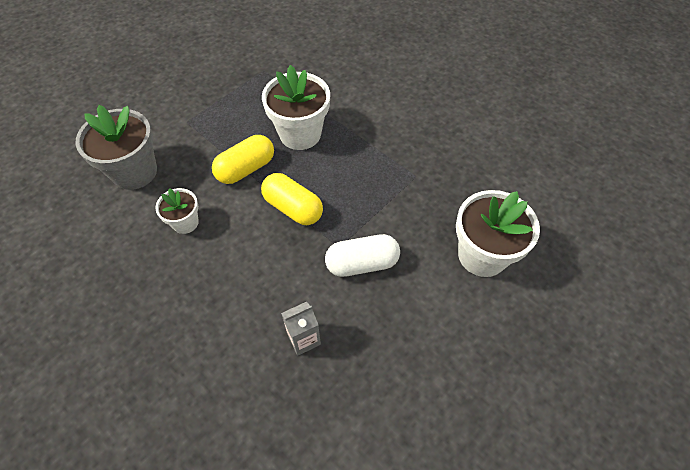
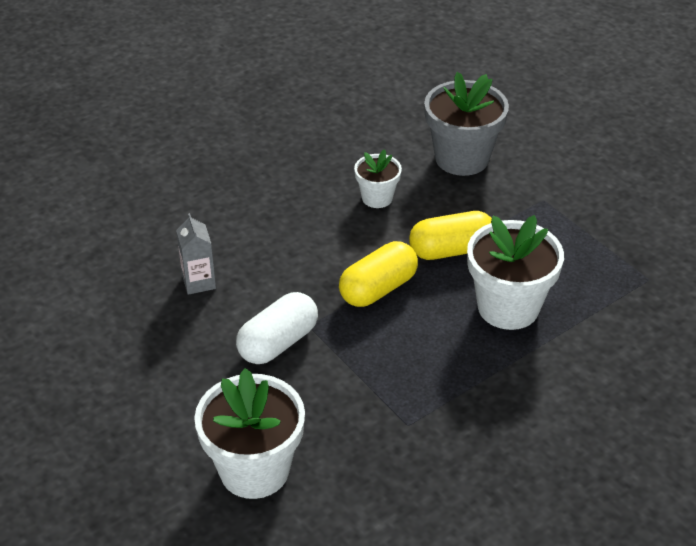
camera: 100 degrees right, 15 degrees down
(246, 169) = (451, 250): yellow capsule -> yellow capsule turned 75 degrees counterclockwise
(362, 263) = (278, 343): white capsule -> white capsule turned 45 degrees clockwise

